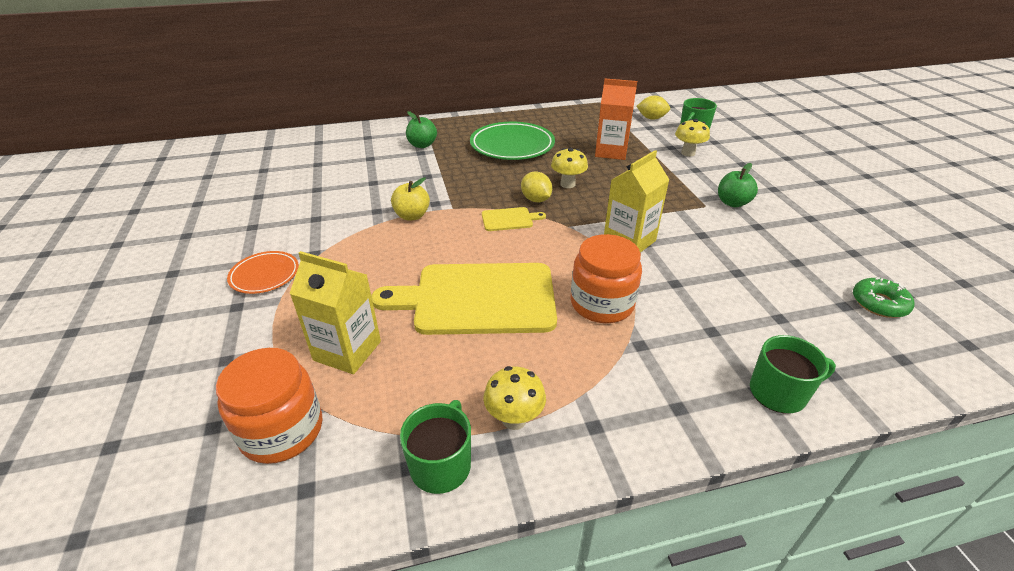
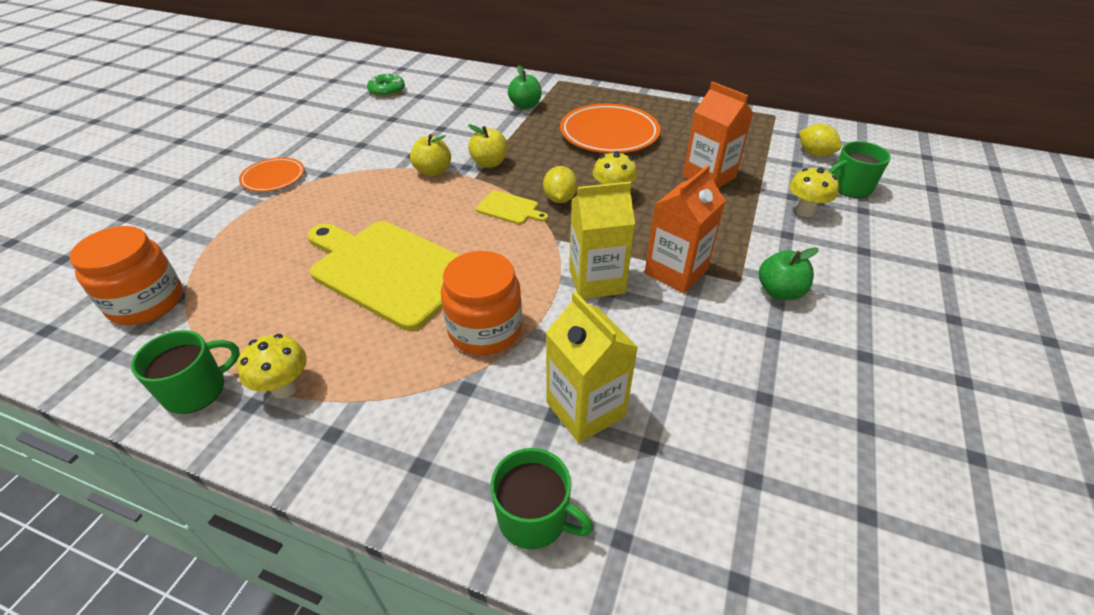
camera: 35 degrees right, 5 degrees up
(347, 351) = (250, 265): yellow carton -> yellow carton (585, 409)
(450, 194) = (489, 163): none -> yellow apple
(512, 146) = (609, 134): green plate -> orange plate
(666, 215) = (675, 272): none -> orange carton
(879, 303) = (807, 503): green donut -> green donut (387, 90)

